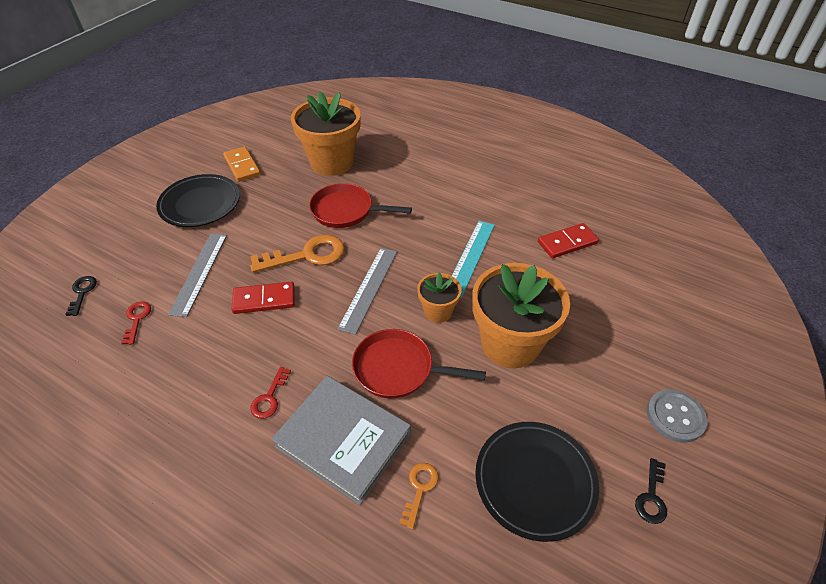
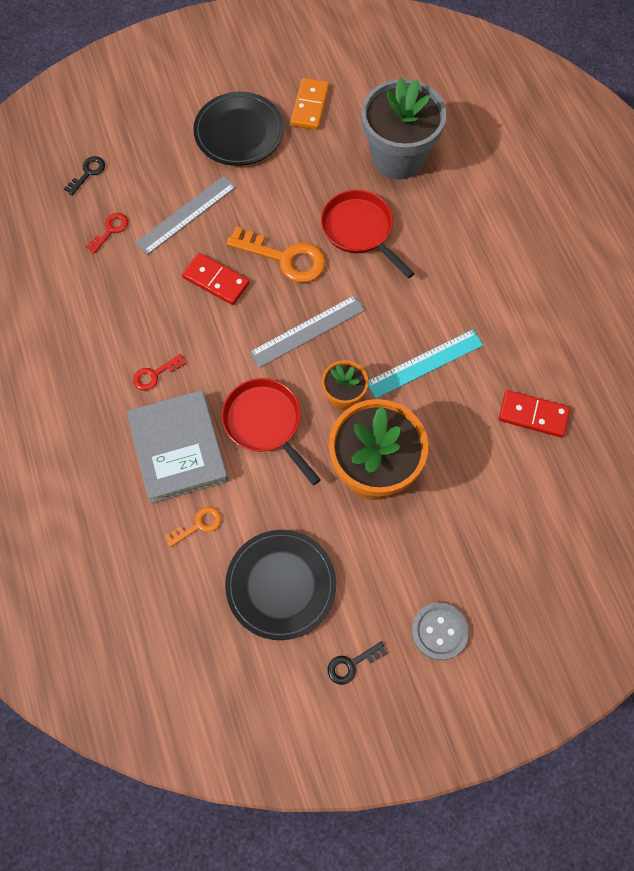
camera: 40 degrees right, 20 degrees up
(332, 162) = (398, 157): orange flower pot -> grey flower pot

